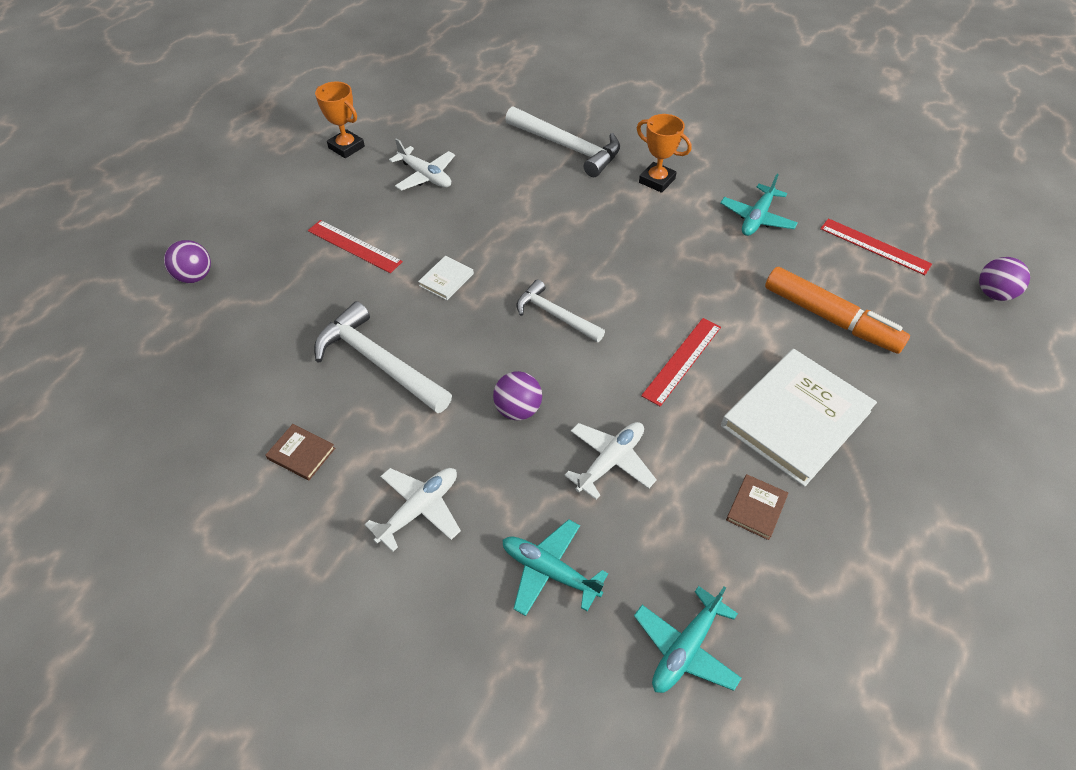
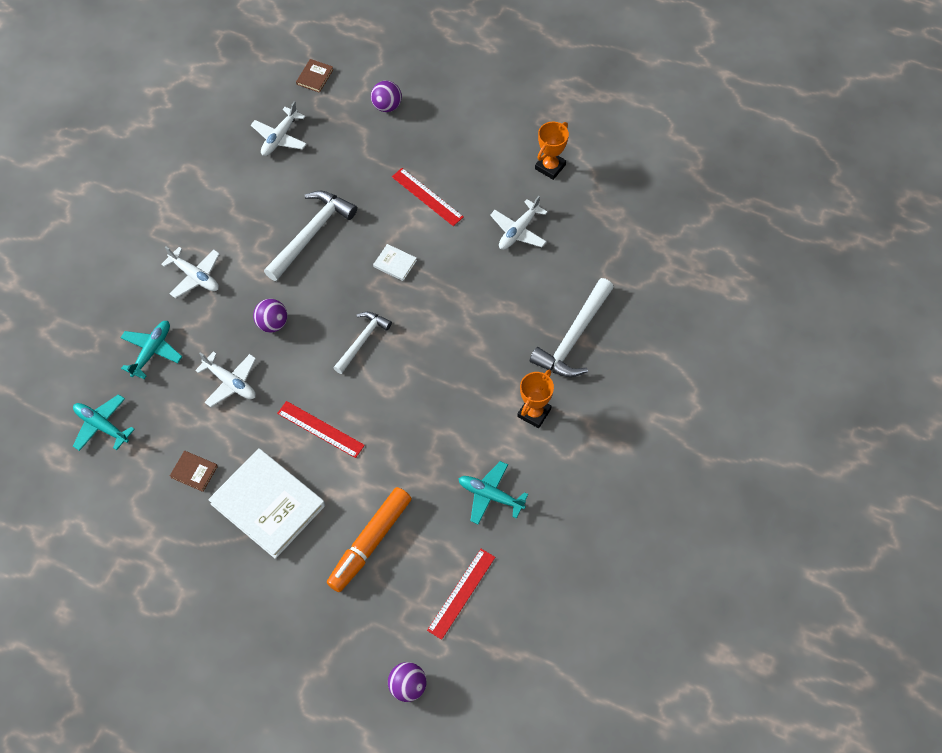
camera: 85 degrees right, 10 degrees up
(196, 395) = (280, 137): none -> white plane
(301, 453) = (235, 205): brown book -> brown book (315, 77)
(354, 246) = (427, 196): red ruler -> red ruler turned 75 degrees counterclockwise

